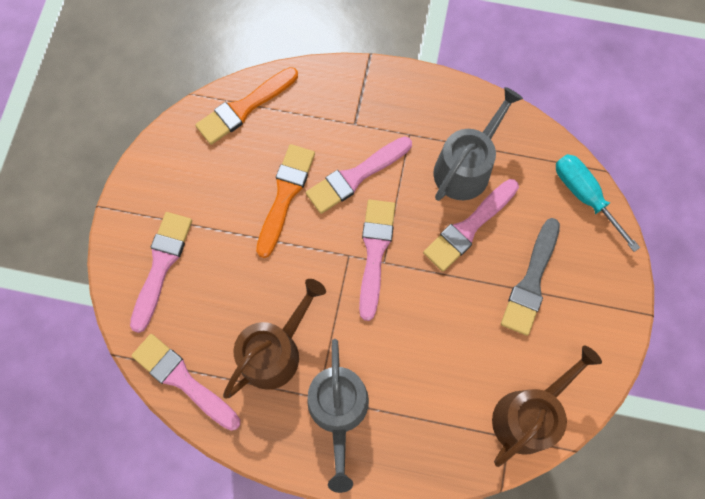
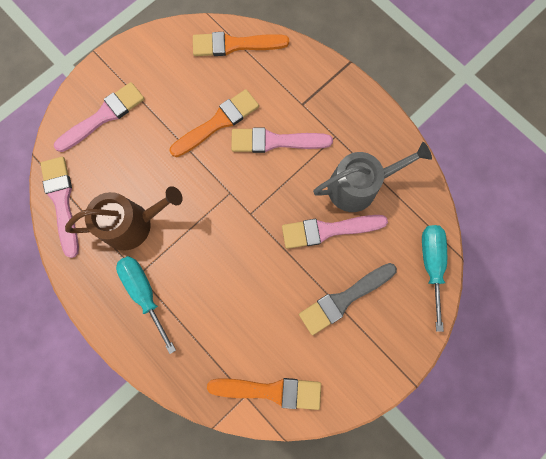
camera: 35 degrees right, 5 degrees up
(338, 410) = (144, 293): grey watering can -> turquoise screwdriver
(375, 252) = (249, 203): pink brush -> none
(528, 415) = (271, 390): brown watering can -> orange brush

